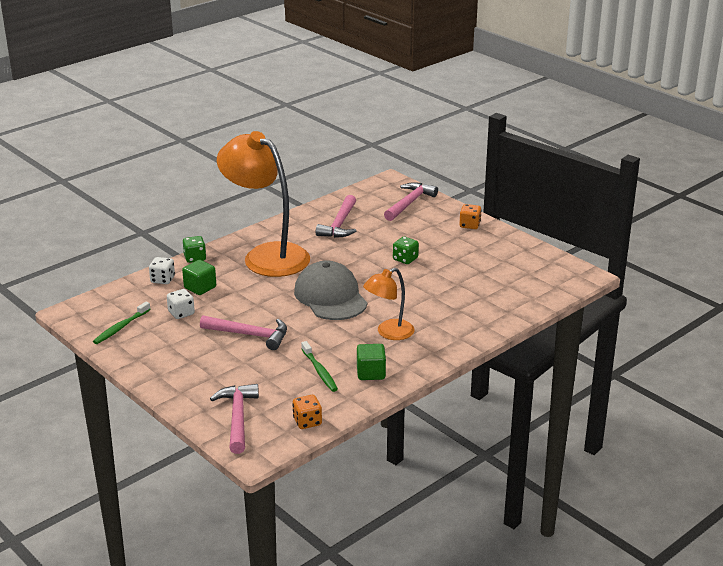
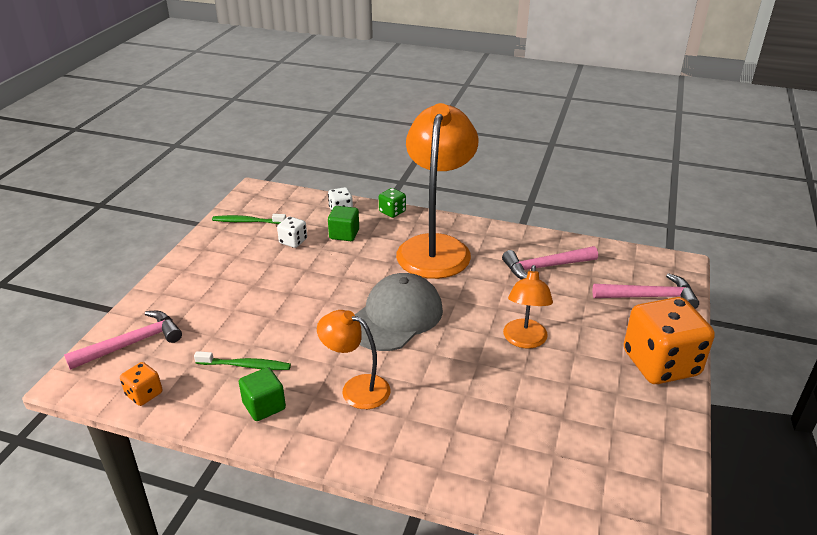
camera: 60 degrees right, 5 degrees up
(250, 335) = (283, 294): pink hammer -> none
(319, 371) = (245, 365): green toothbrush -> green toothbrush turned 120 degrees counterclockwise
(405, 259) = (524, 340): green dice -> orange lamp
(470, 225) = (660, 364): orange dice -> orange dice, size x2.22

